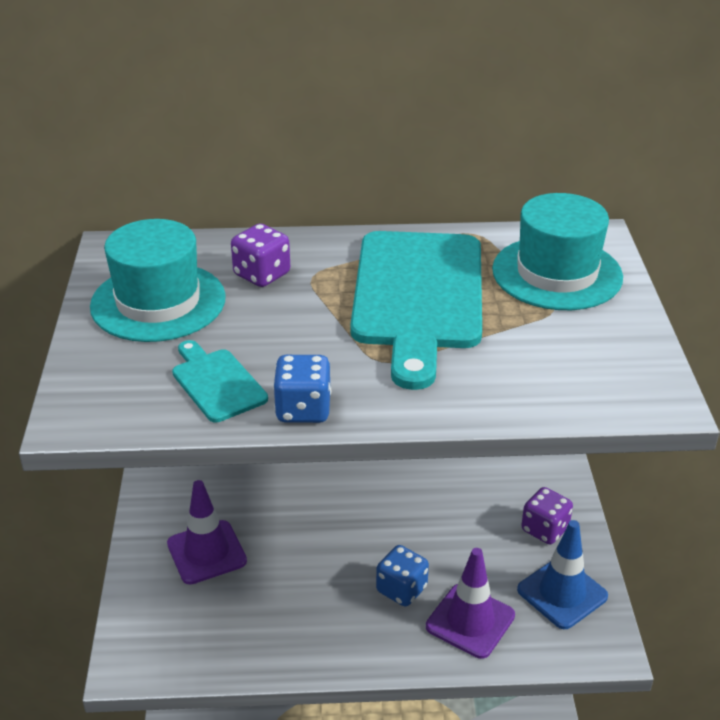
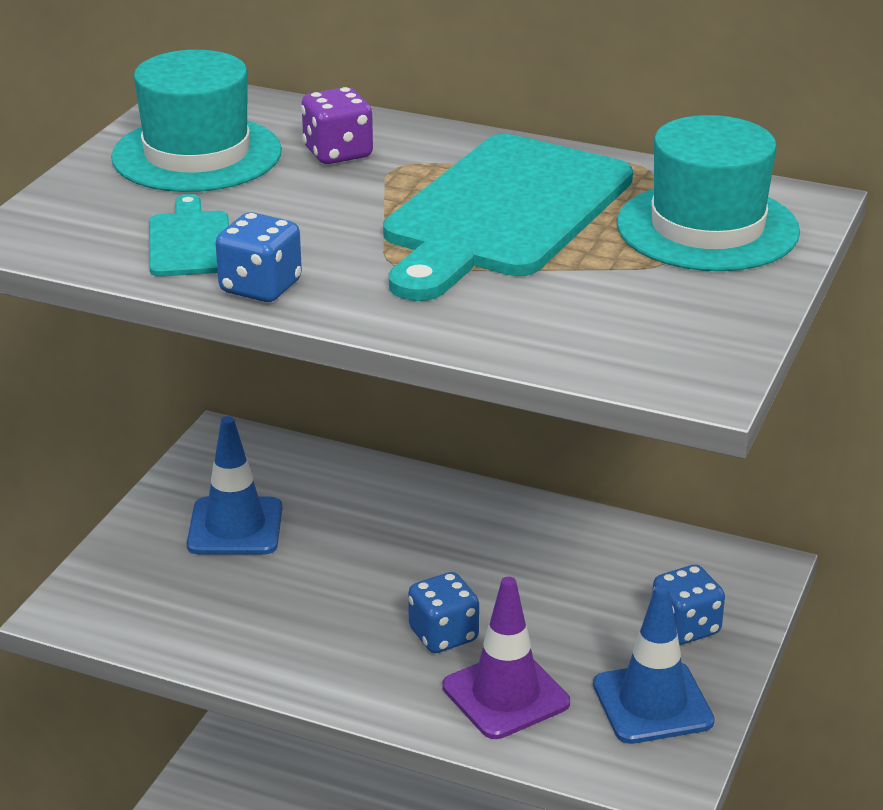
camera: 25 degrees right, 5 degrees down
(206, 552) = (235, 527): purple traffic cone -> blue traffic cone
(545, 529) = (685, 627): purple dice -> blue dice

